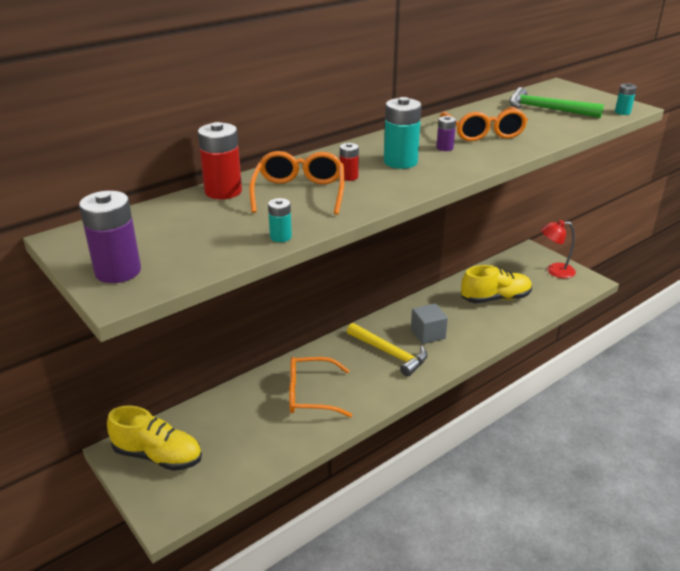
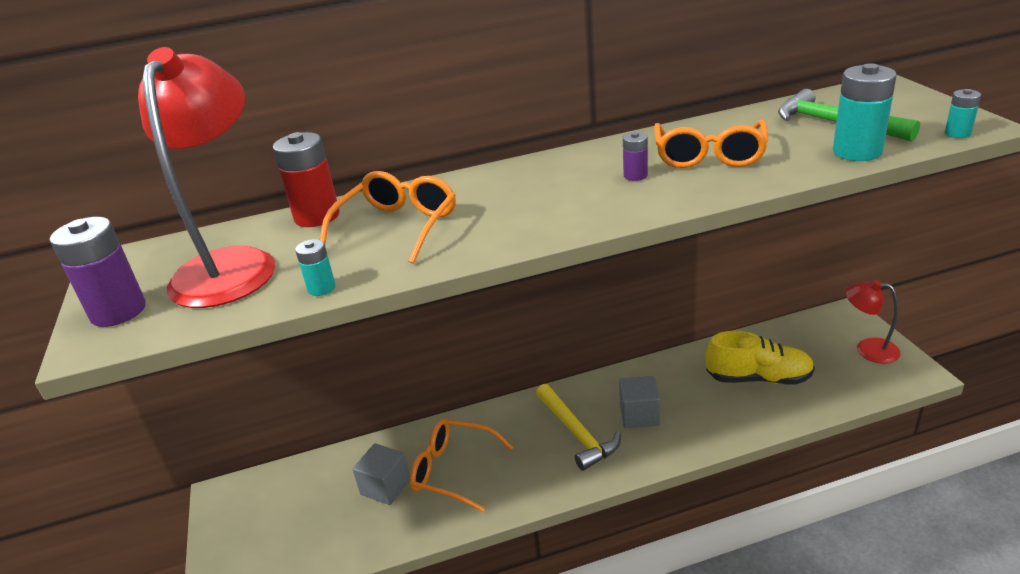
camera: 25 degrees right, 0 degrees up
(158, 456) = (254, 511): yellow shoe -> none
(185, 230) = (231, 265): none -> red lamp
(262, 416) = (385, 487): none -> grey cube
(349, 177) = (475, 209): red battery -> none
(400, 162) = (558, 192): turquoise battery -> turquoise battery (857, 152)

